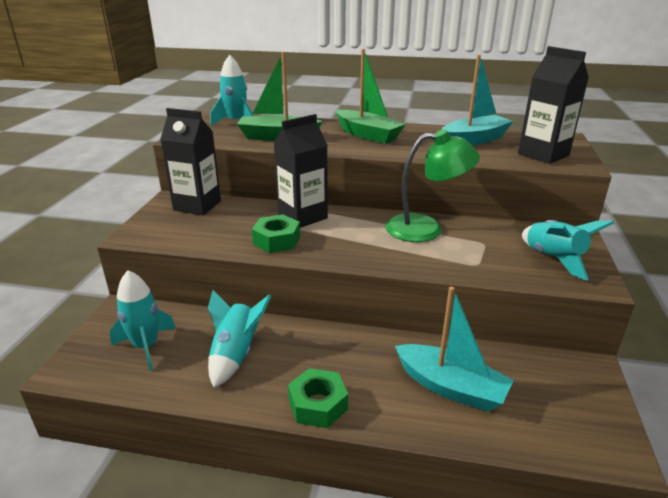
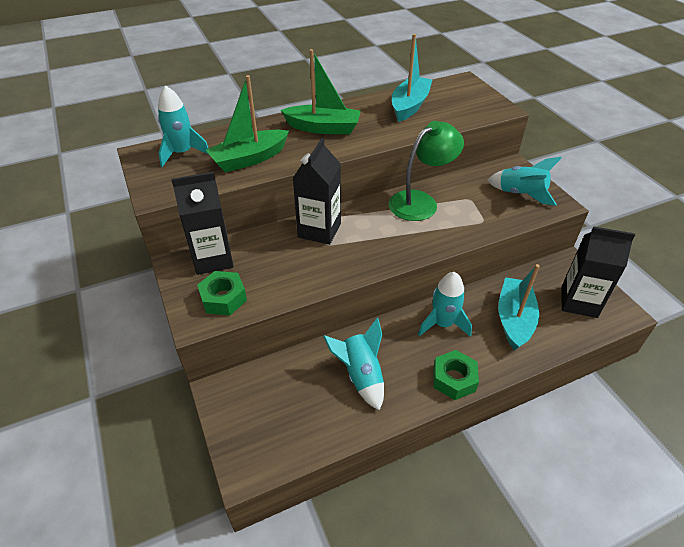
camera: 35 degrees left, 15 degrees up
(146, 346) = (285, 409): turquoise rocket -> turquoise rocket (443, 324)
(277, 240) = (327, 264): green nut -> green nut (223, 298)
(451, 387) = (514, 319): turquoise boat -> turquoise boat turned 75 degrees counterclockwise
(543, 155) = (471, 106): black carton -> black carton (579, 302)

